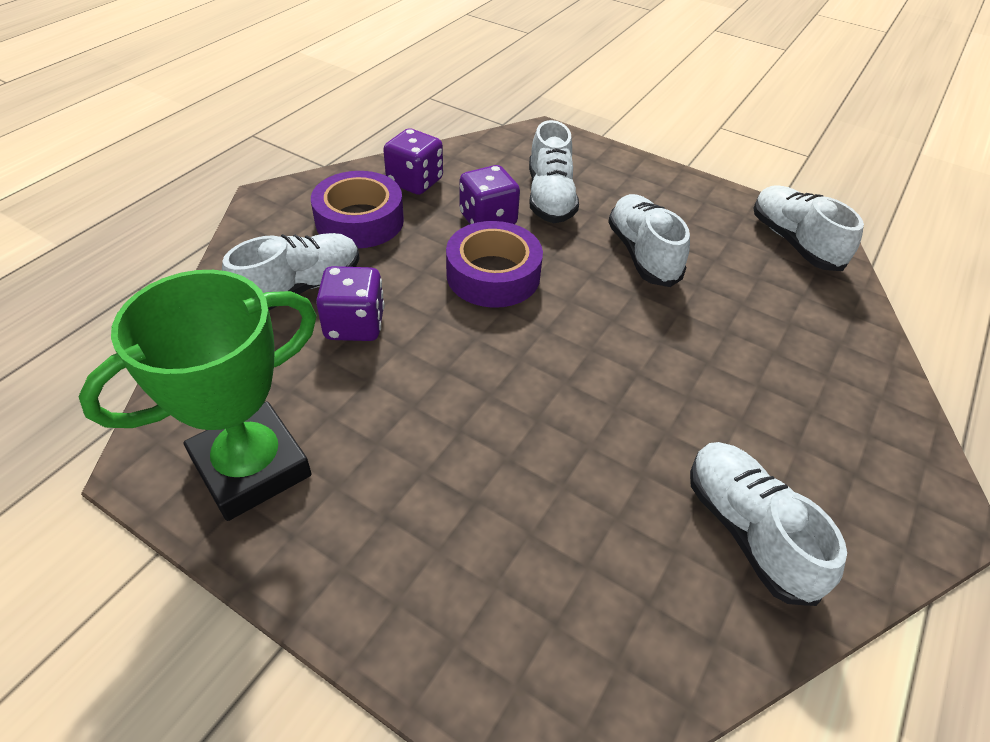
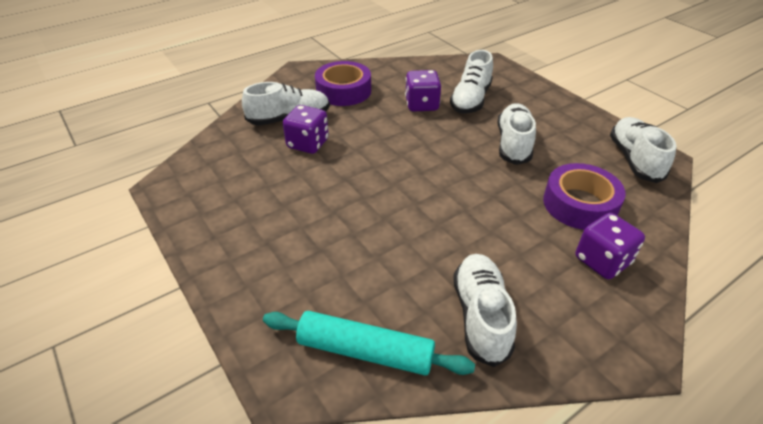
camera: 25 degrees right, 5 degrees down
(251, 467) = (212, 199): green trophy -> none
(415, 182) = (389, 76): purple dice -> purple dice (602, 261)
(493, 275) = (405, 135): purple tape -> purple tape (579, 204)
(633, 646) = (365, 351): none -> turquoise rolling pin

